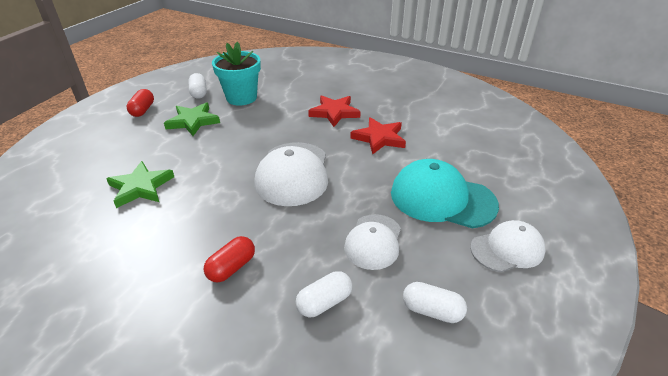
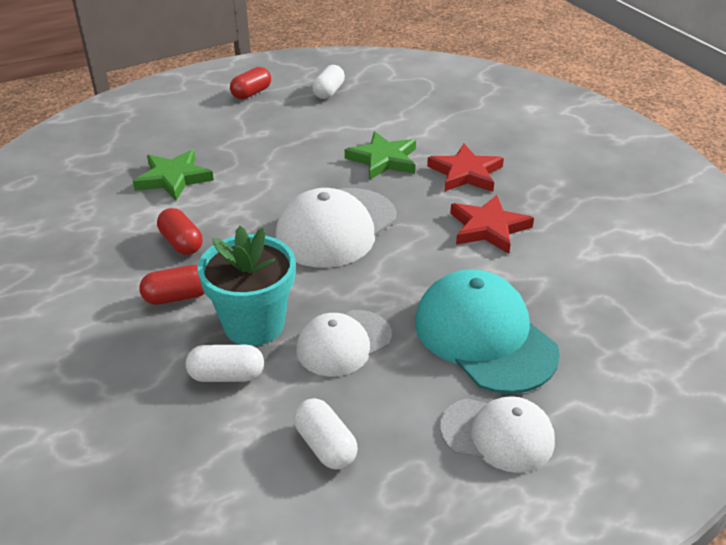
camera: 35 degrees right, 0 degrees up
(193, 121) = (290, 124): green star -> green star (383, 159)
(195, 229) = (181, 243): none -> red capsule
(241, 98) = (371, 114): turquoise flower pot -> turquoise flower pot (254, 324)

